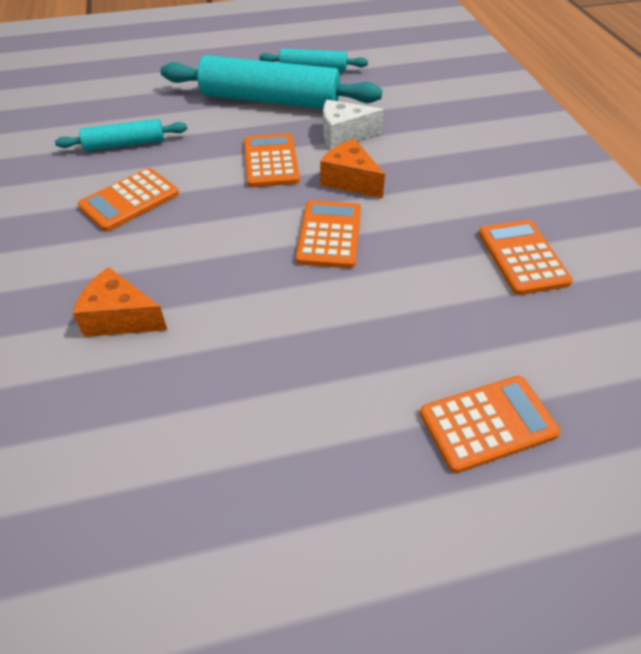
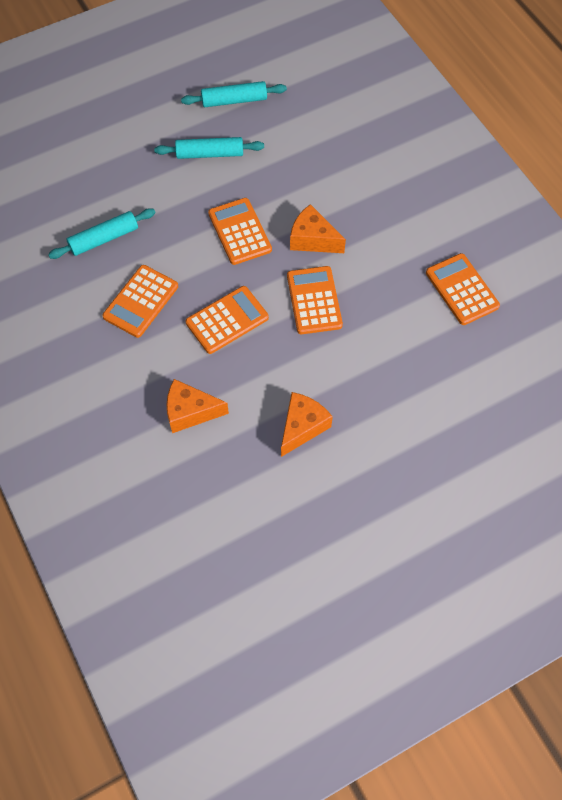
camera: 15 degrees left, 15 degrees up
(256, 367) = (302, 427): none -> orange cheese
(270, 100) = (210, 154): turquoise rolling pin -> turquoise rolling pin, size x0.52
(344, 135) = (291, 185): white cheese -> none
(488, 423) = (461, 431): orange calculator -> orange calculator (227, 320)

